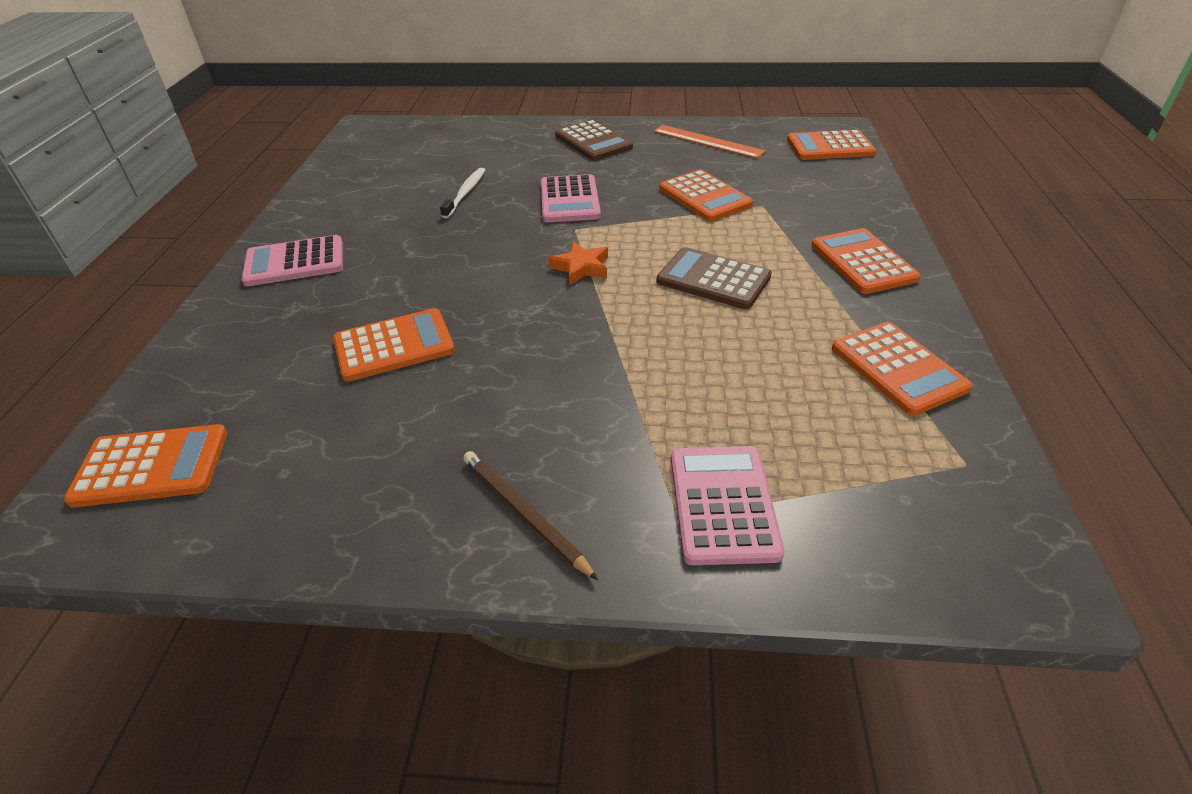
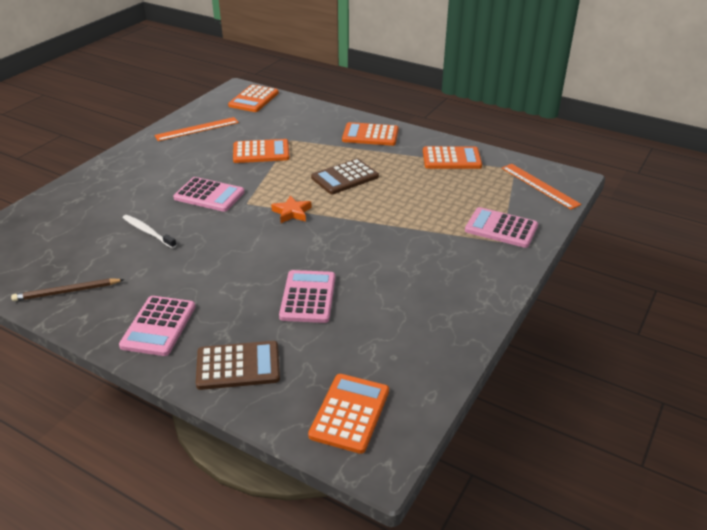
camera: 65 degrees left, 5 degrees down
(394, 345) = (308, 297): orange calculator -> pink calculator
(524, 514) = (475, 281): brown pencil -> brown pencil (67, 292)
(593, 141) = (141, 165): brown calculator -> brown calculator (238, 366)
(944, 524) = (539, 186): none -> orange ruler

